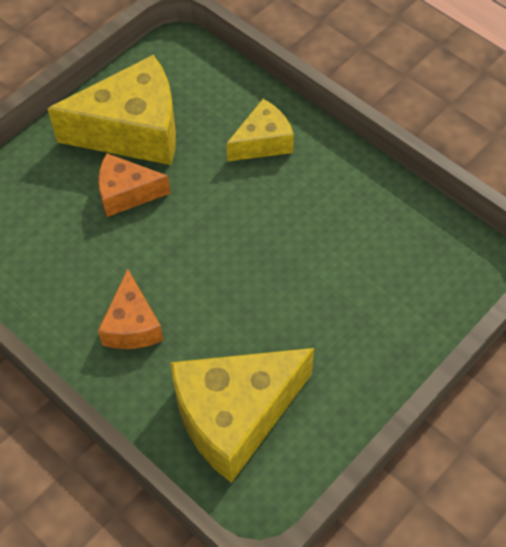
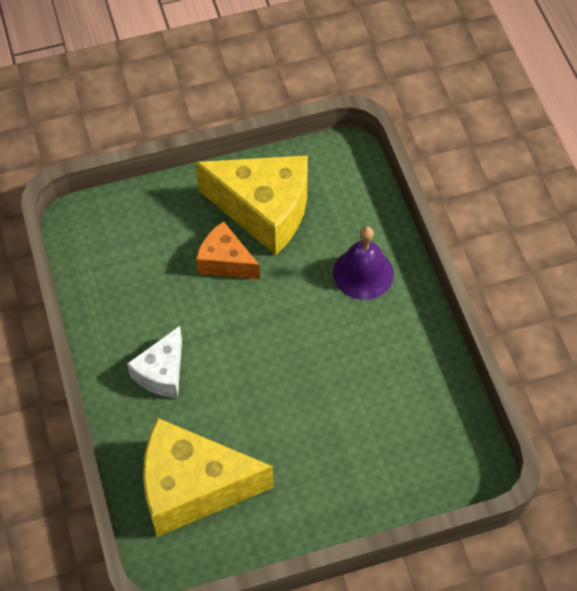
camera: 30 degrees right, 0 degrees up
(132, 325) = (162, 372): orange cheese -> white cheese
(263, 142) = (363, 273): yellow cheese -> purple bell

